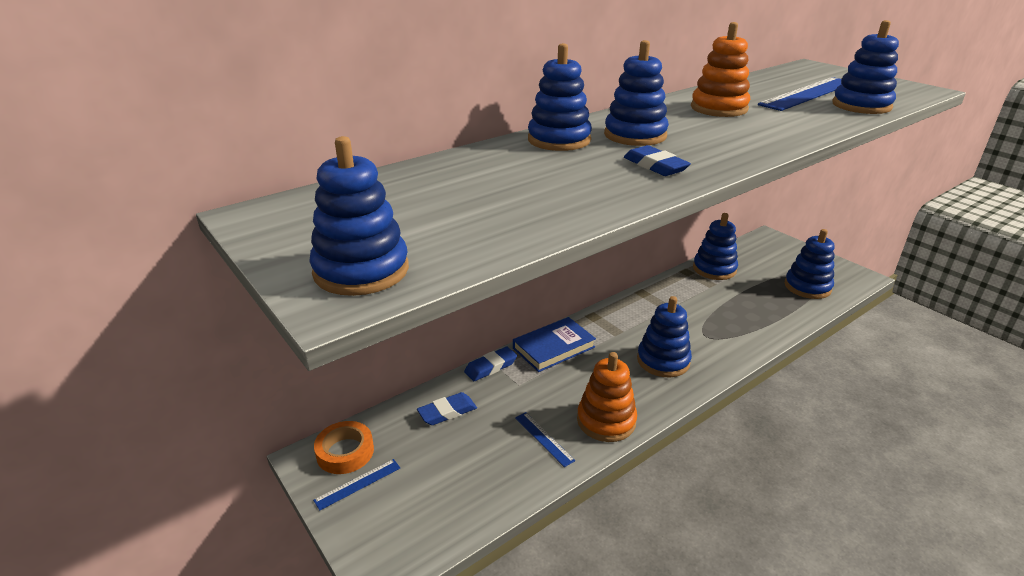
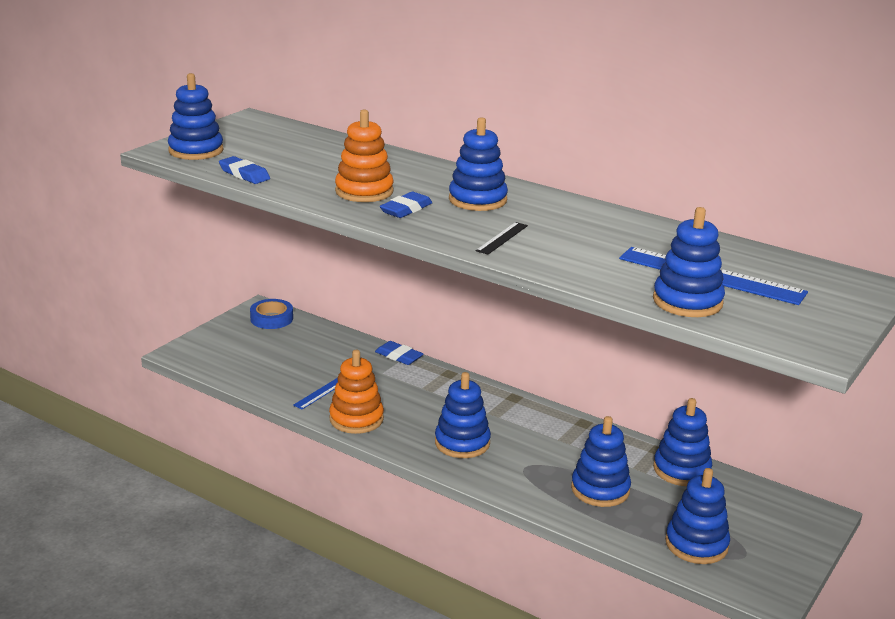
camera: 70 degrees right, 5 degrees down
(345, 452) = (271, 318): orange tape -> blue tape
(358, 484) = (244, 330): blue ruler -> none
(447, 412) = (331, 347): blue eraser -> blue eraser (244, 174)
(553, 347) = (446, 382): blue book -> none
(559, 140) = (442, 175): blue stacking toy -> blue stacking toy (600, 489)
(719, 108) = (597, 231): orange stacking toy -> orange stacking toy (364, 191)
(737, 139) = (502, 238): none -> black ruler

